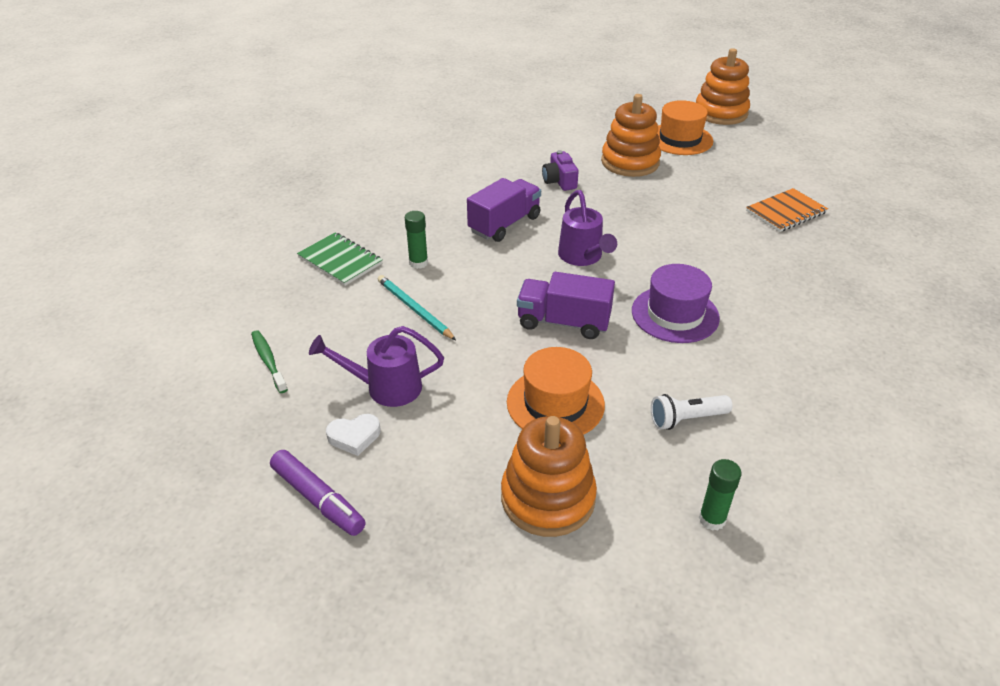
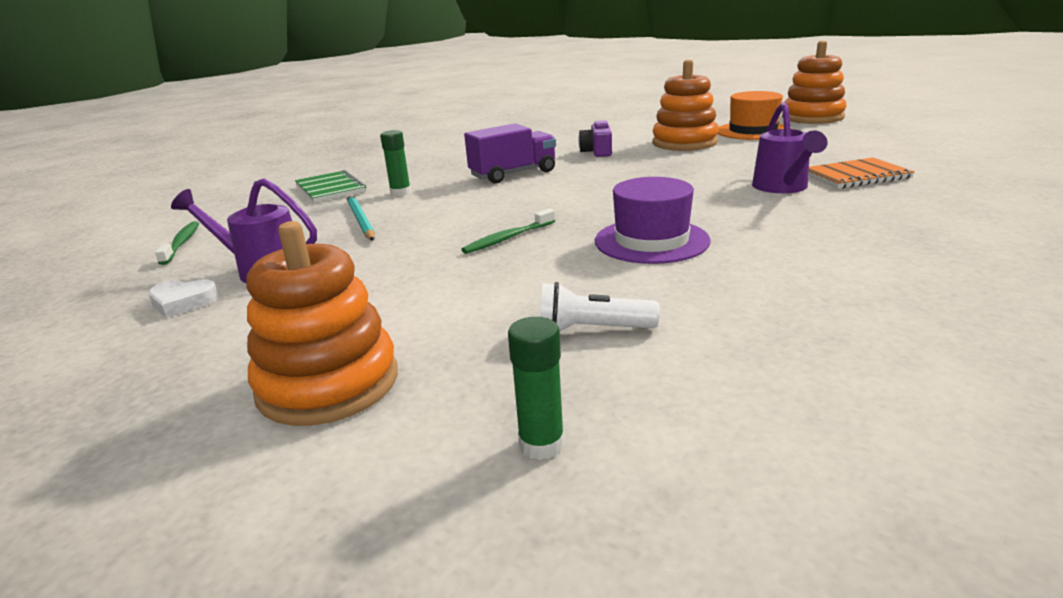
camera: 20 degrees right, 15 degrees down
(318, 499) = (78, 348): purple marker -> none
(555, 403) = (432, 299): orange hat -> none
(563, 322) = (508, 238): purple truck -> green toothbrush
(582, 257) = (576, 196): purple watering can -> purple watering can (782, 188)

